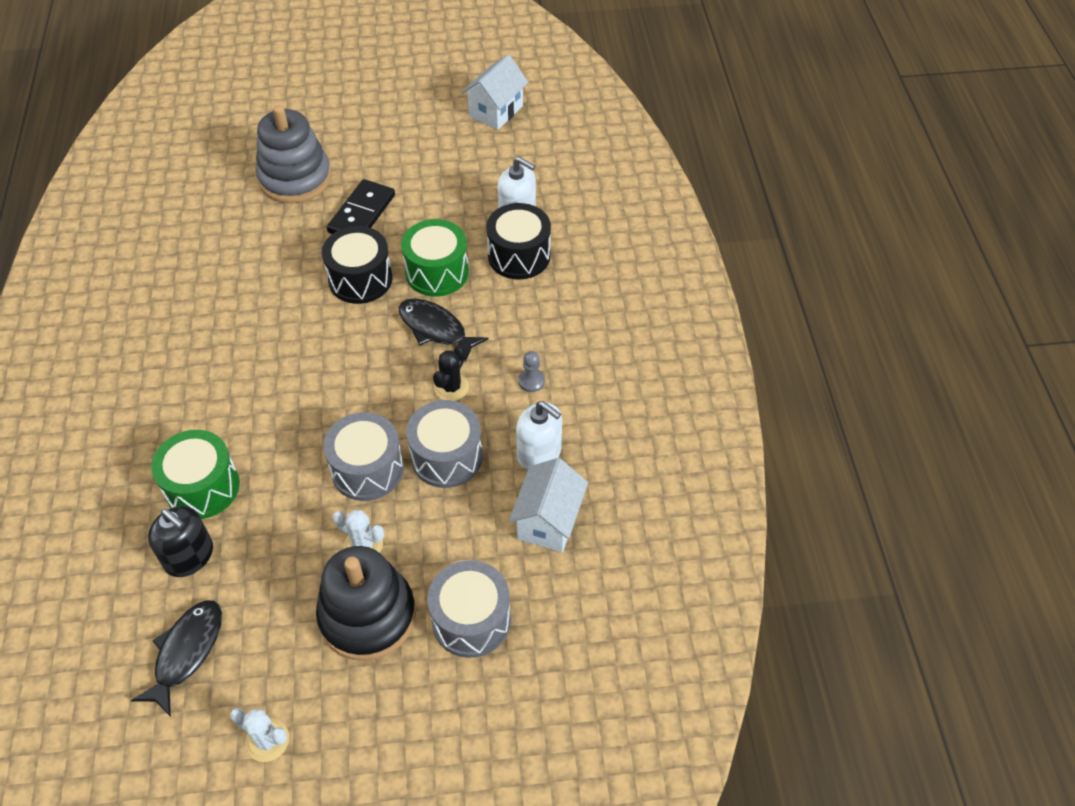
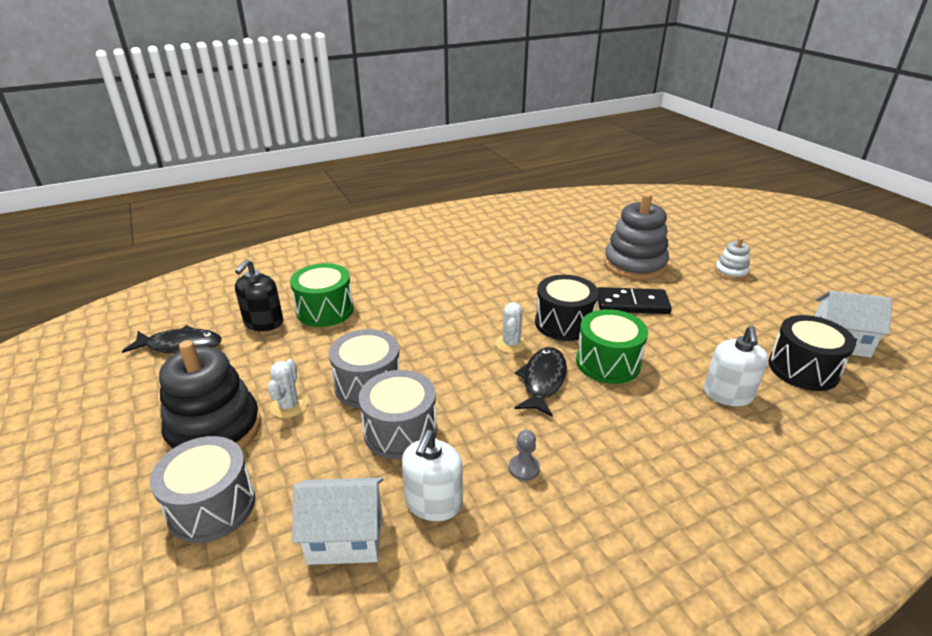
camera: 70 degrees right, 20 degrees down
(267, 740) = (96, 408): white cactus -> white cactus (511, 344)
(357, 115) = (731, 272): none -> white stacking toy
(451, 387) = (482, 410): black cactus -> none
(519, 256) = (677, 411): black drum -> black drum (803, 369)

